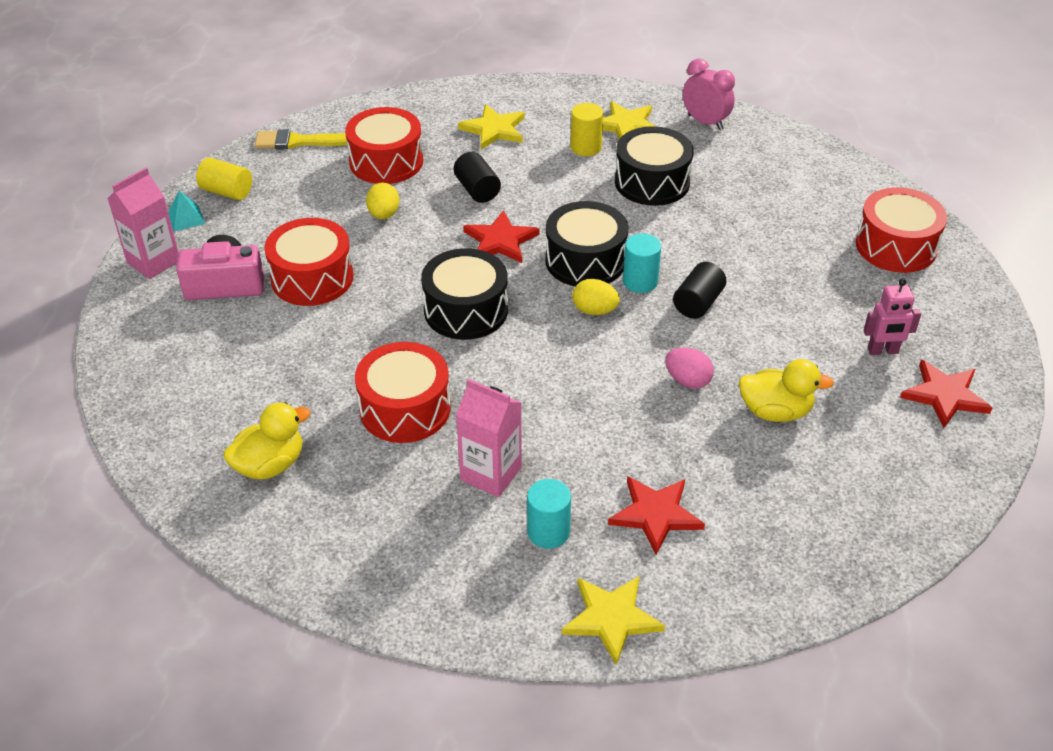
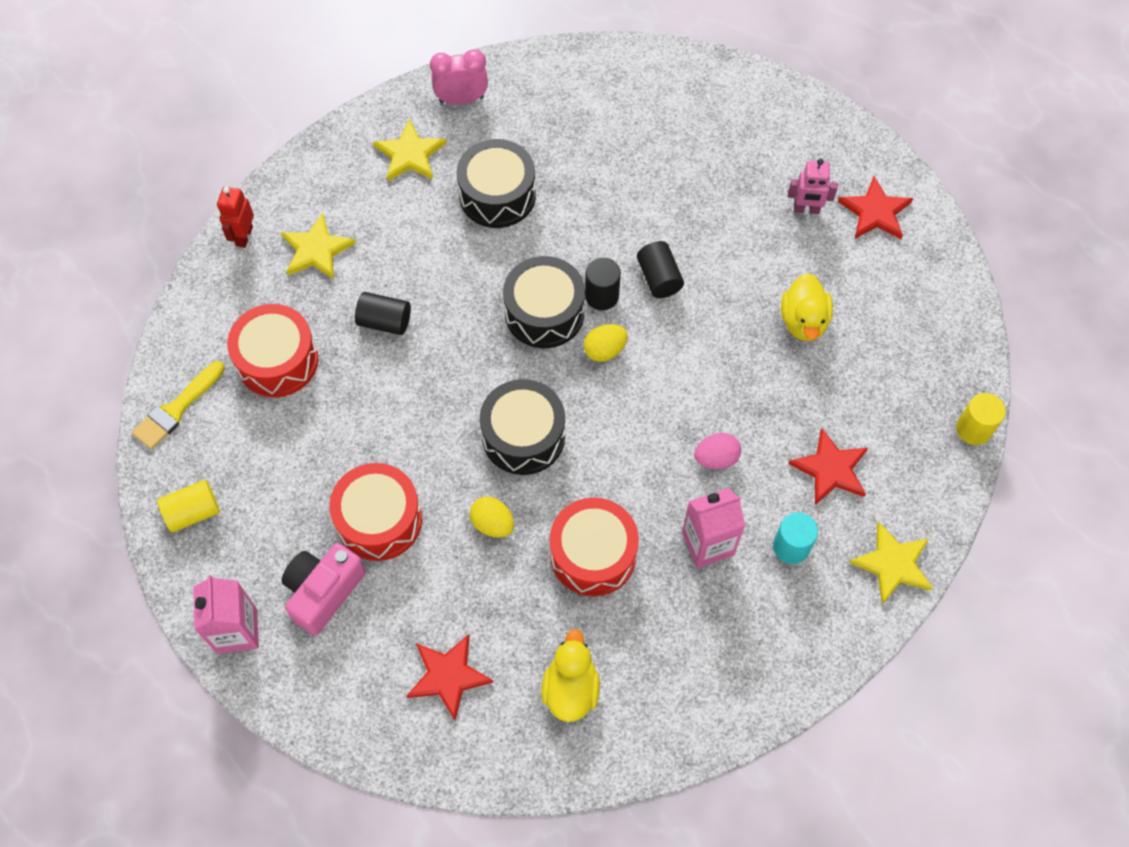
camera: 50 degrees left, 20 degrees up
(186, 218) = (199, 569): turquoise pyramid -> none
(384, 214) = (348, 412): yellow egg -> yellow egg (492, 524)
(464, 95) = (244, 236): none -> red robot
(500, 241) = (465, 352): red star -> red star (448, 676)
(586, 147) = (408, 204): yellow cylinder -> yellow cylinder (973, 429)
(640, 281) = (601, 296): turquoise cylinder -> black cylinder
(687, 381) = (729, 349): pink egg -> pink egg (716, 458)
(775, 411) = (803, 321): yellow duck -> yellow duck turned 135 degrees clockwise
(883, 351) = (806, 209): pink robot -> pink robot turned 60 degrees clockwise
(896, 246) = (717, 108): red drum -> none

